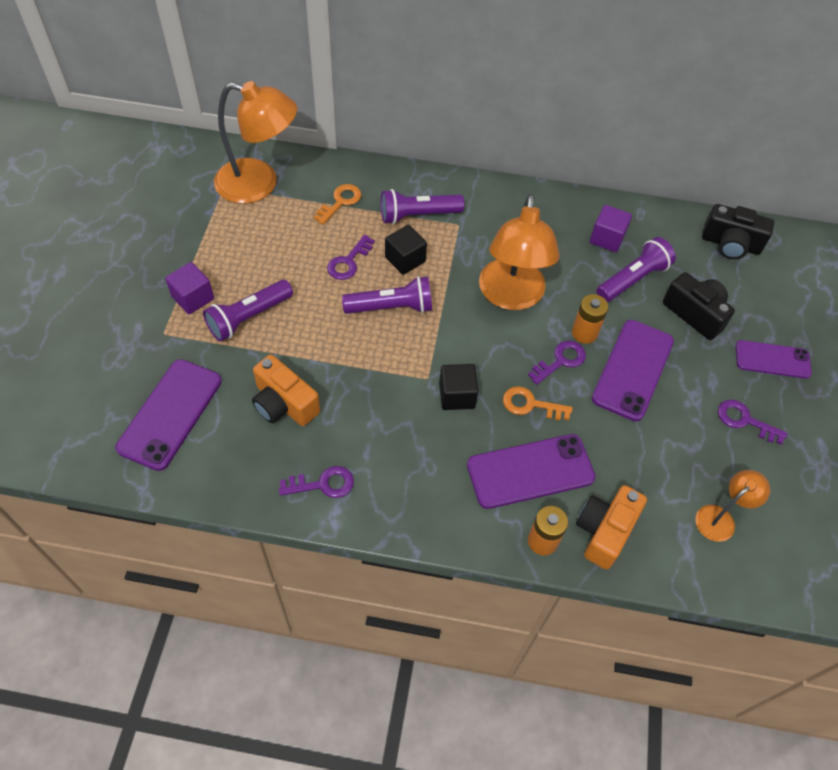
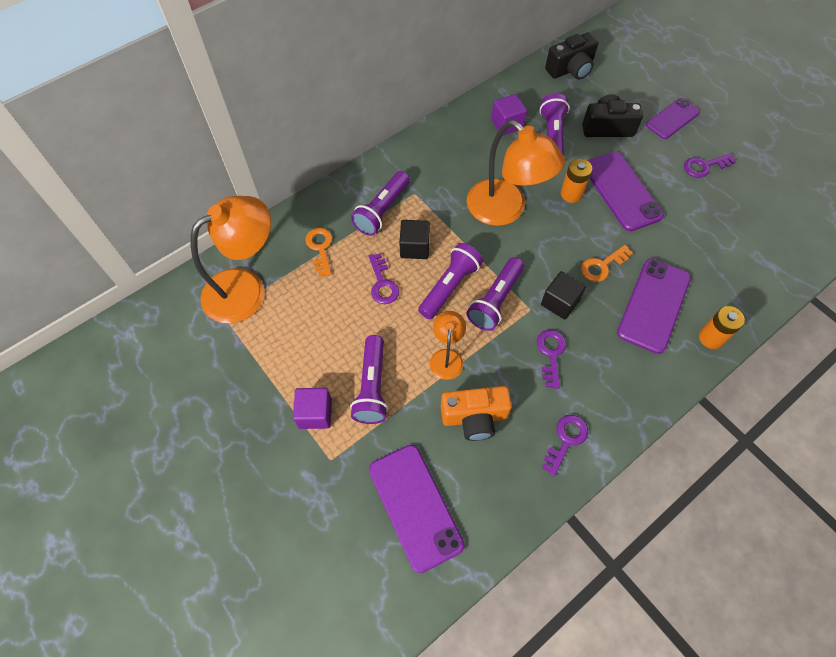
camera: 45 degrees left, 5 degrees up
(410, 347) = (495, 300): none -> purple flashlight
(560, 361) = (582, 223): purple key -> purple key (551, 354)
(604, 531) = (728, 298): orange camera -> none
(720, 518) = (762, 232): orange lamp -> orange lamp (446, 357)

